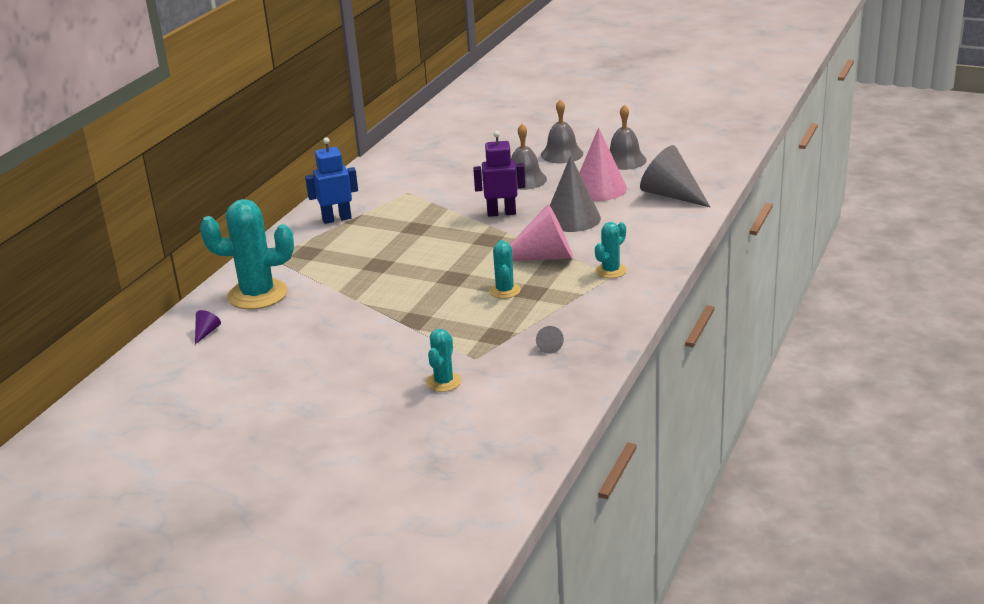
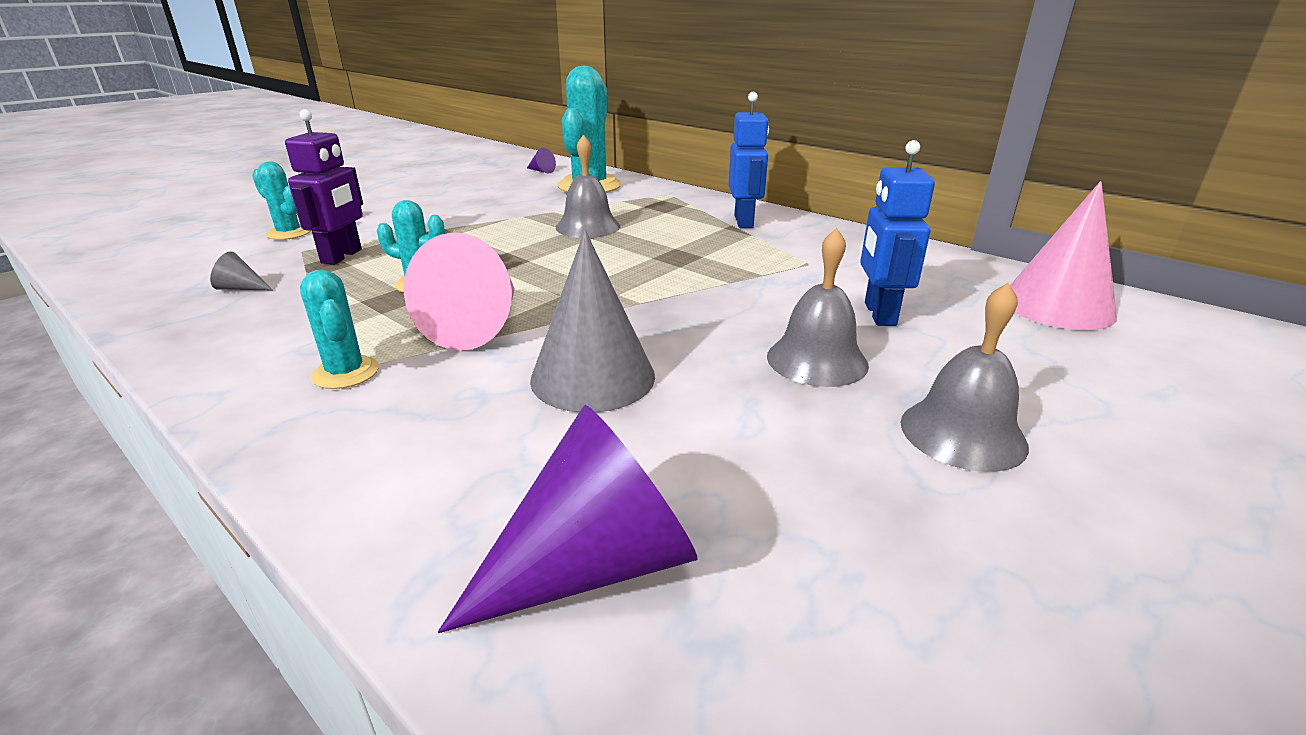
camera: 105 degrees right, 0 degrees up
(468, 171) = (879, 314): none -> blue robot
(501, 213) = (676, 317): purple robot -> purple robot (342, 256)
(599, 188) = (718, 443): pink cone -> pink cone (1057, 306)
(624, 160) = (900, 538): grey bell -> grey bell (588, 227)
(671, 195) = (592, 565): grey cone -> purple cone

